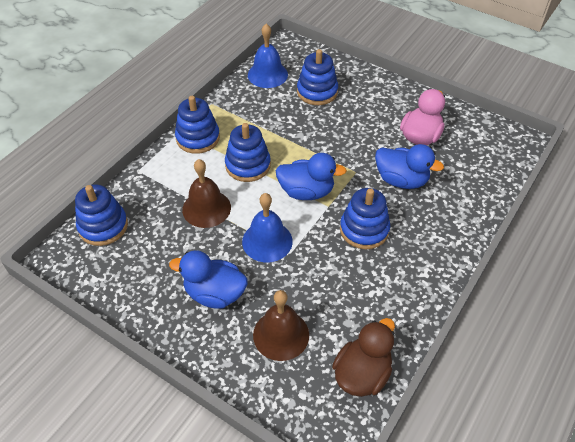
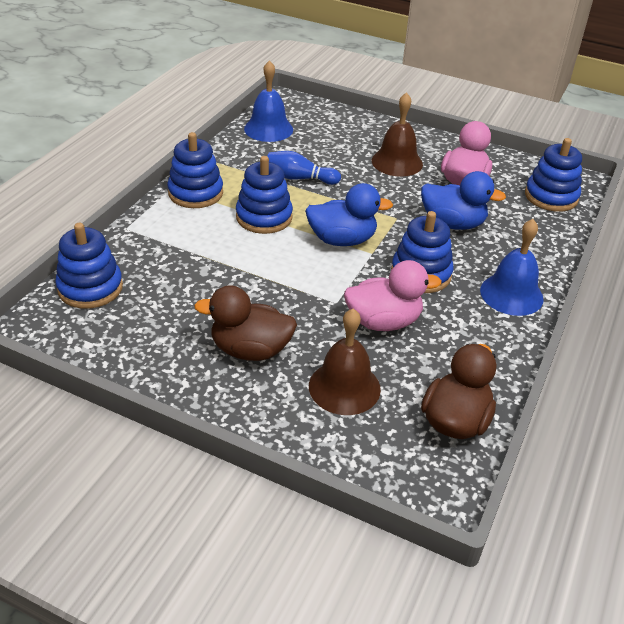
camera: 10 degrees left, 10 degrees down
(206, 208) = (221, 262): brown bell -> brown bell (397, 162)
(215, 294) = (250, 350): blue duck -> brown duck
(267, 241) = (305, 292): blue bell -> blue bell (511, 294)
(283, 127) = (299, 178): none -> blue bowling pin
(317, 92) = (332, 143): blue stacking toy -> blue stacking toy (551, 196)
(324, 274) = (383, 322): none -> pink duck

